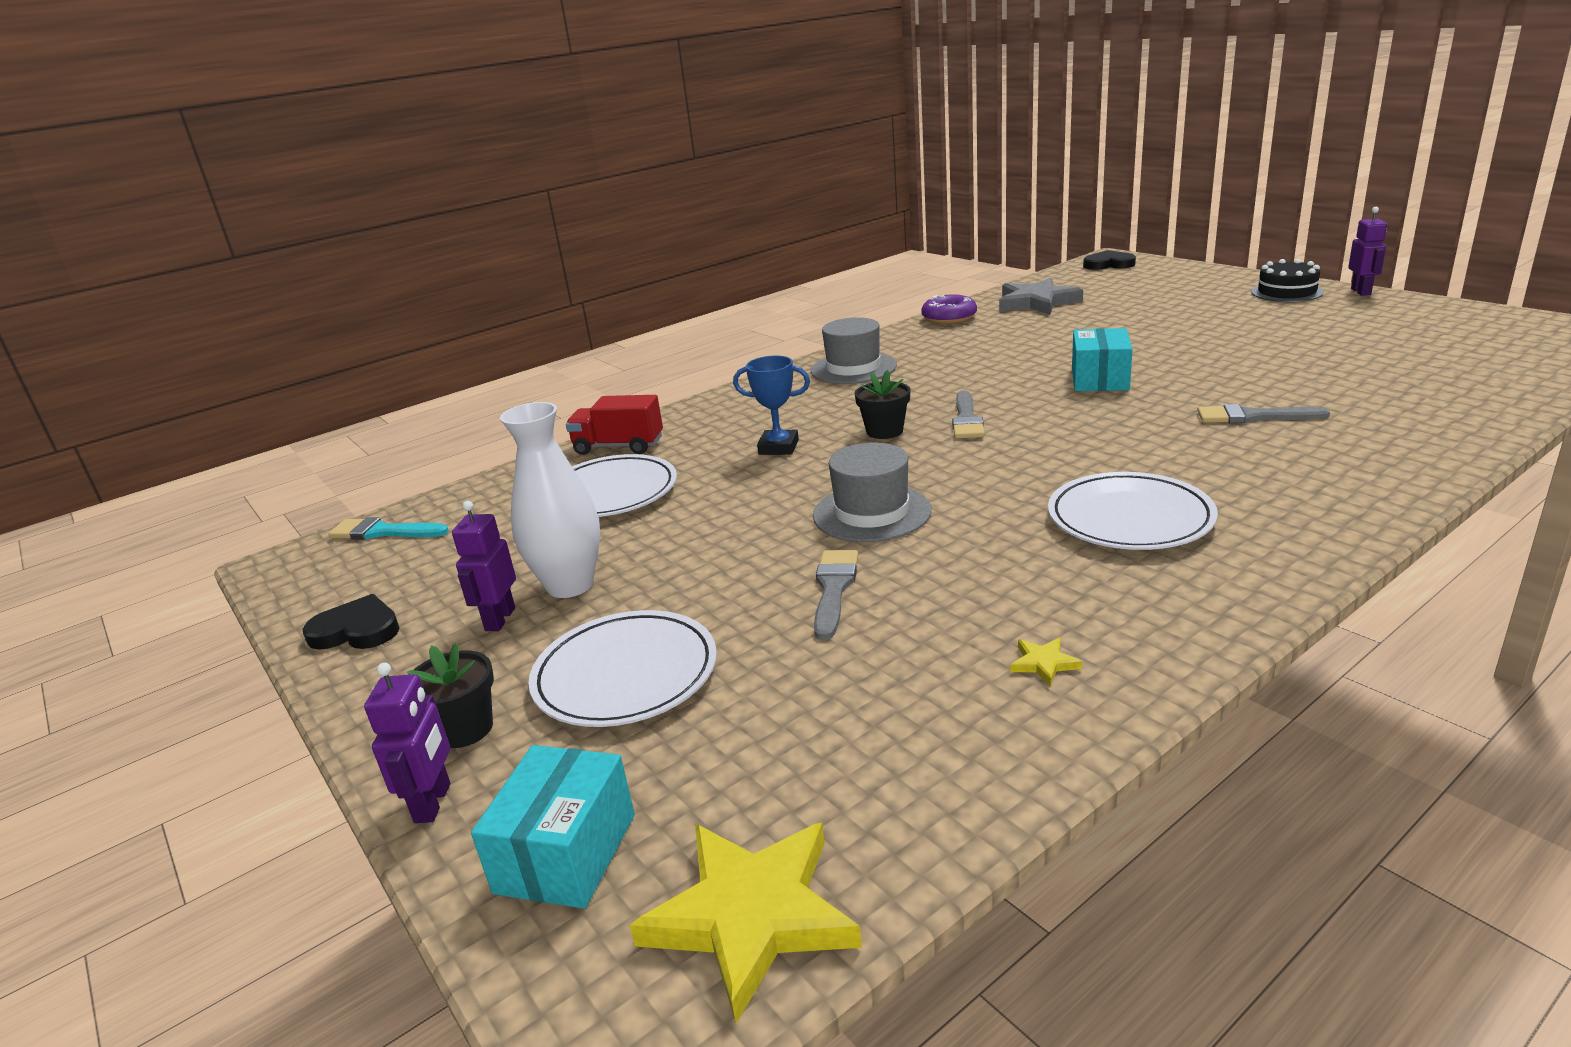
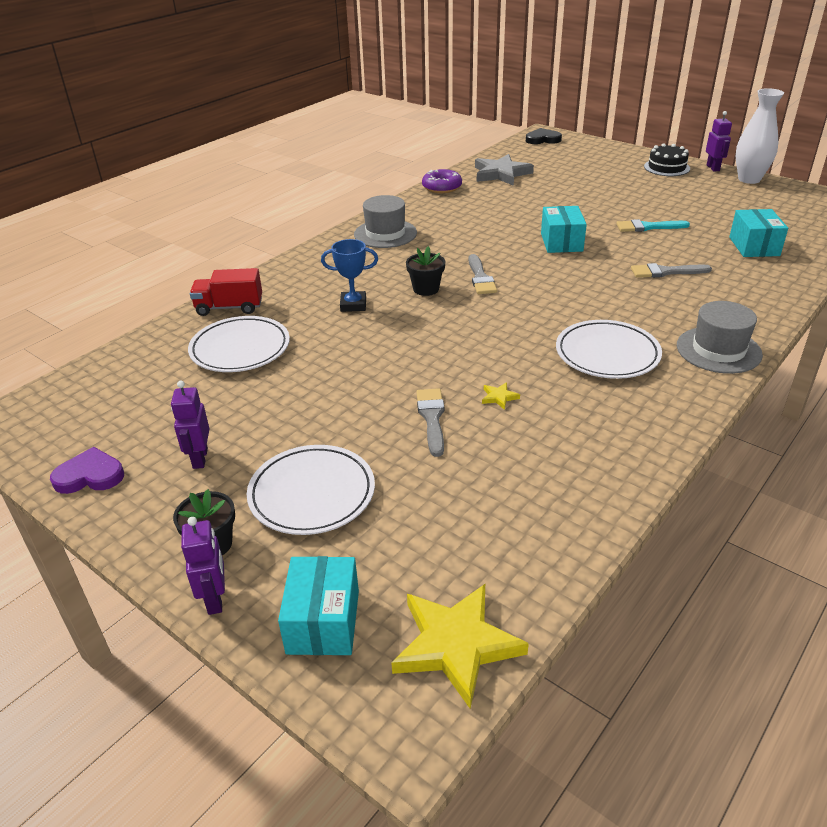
camera: 15 degrees left, 10 degrees up
(357, 630) = (90, 475): black heart -> purple heart
(383, 532) = (69, 391): turquoise brush -> turquoise brush (648, 227)
(570, 585) = (241, 427): white vase -> white vase (749, 179)
(872, 513) = (438, 357): grey hat -> grey hat (718, 350)
(1044, 663) = (581, 462): yellow star -> yellow star (499, 397)
(1409, 386) = (754, 246): none -> turquoise box

